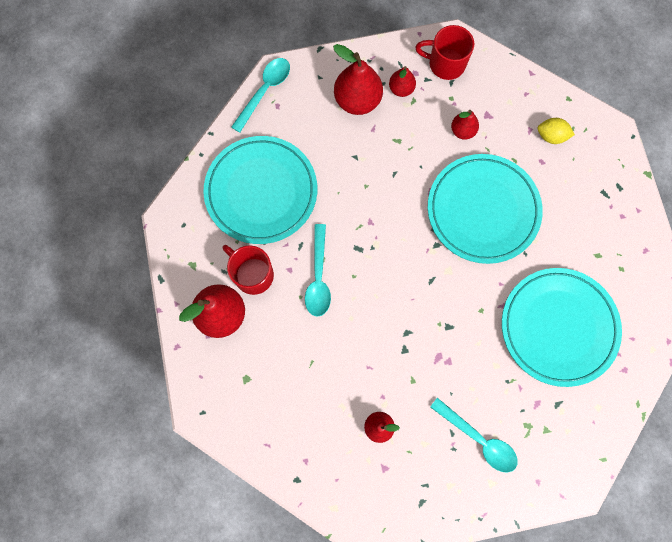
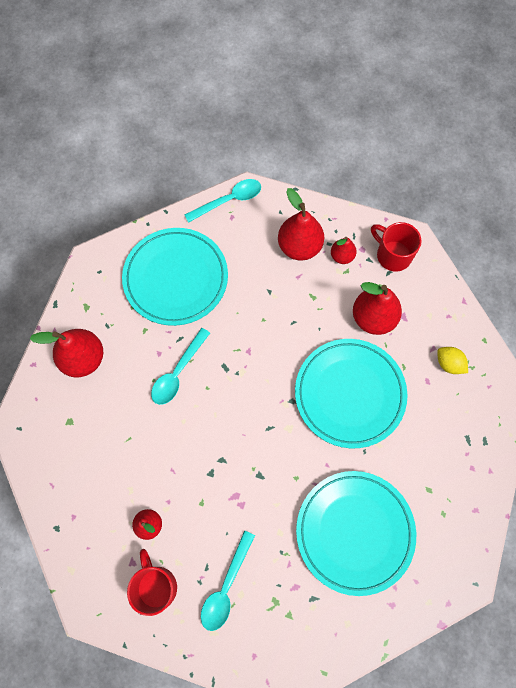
camera: 30 degrees right, 5 degrees down
(252, 274) = (127, 340): red mug -> red mug (156, 586)
(462, 131) = (373, 318): red pear -> red pear, size x1.80
(479, 439) = (226, 587): turquoise spoon -> turquoise spoon turned 45 degrees clockwise

